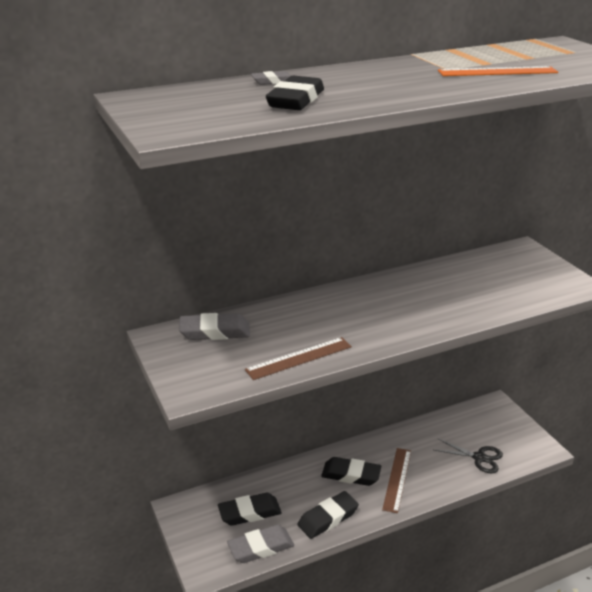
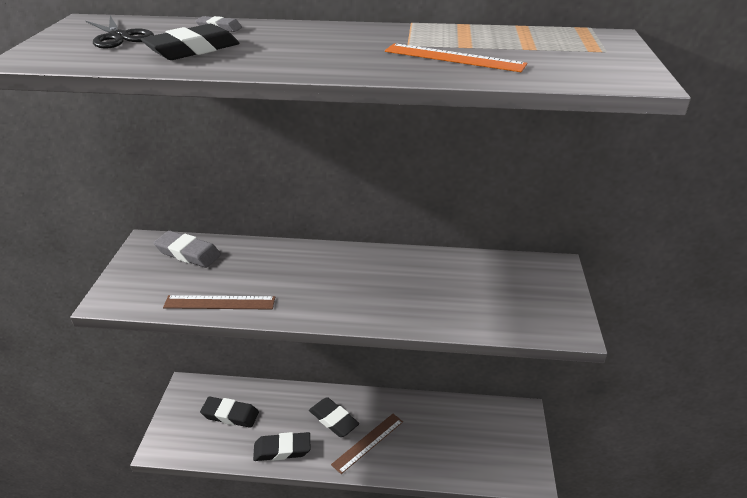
camera: 30 degrees right, 5 degrees up
(260, 547) = (212, 448): grey eraser -> none
(479, 458) = (460, 457): black scissors -> black scissors (119, 37)

